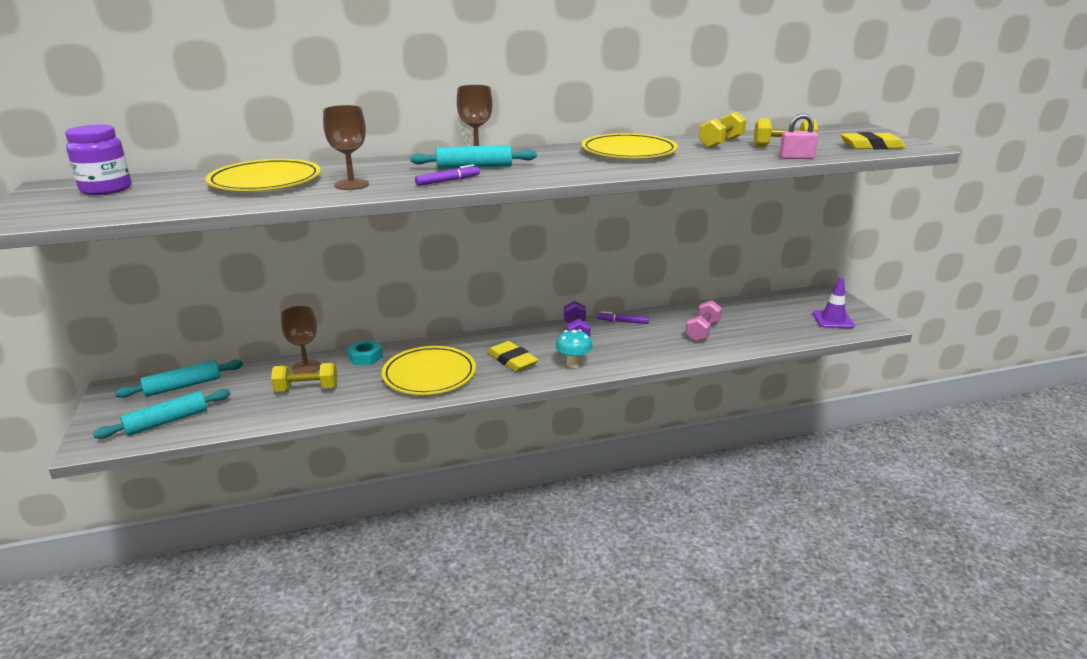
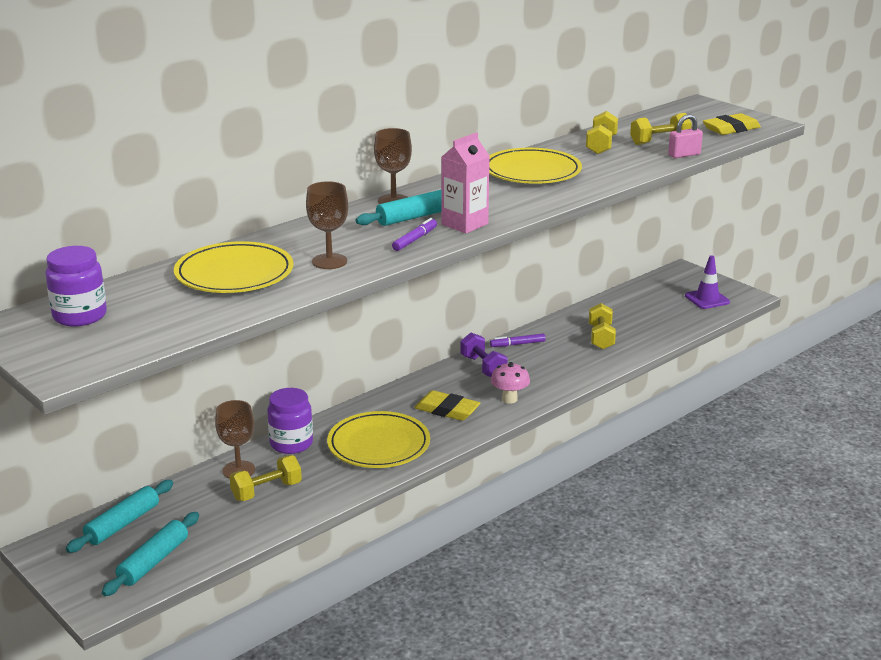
camera: 25 degrees left, 0 degrees up
(365, 357) = (291, 444): turquoise nut -> purple jar
(509, 177) = (464, 224): none -> pink carton
(573, 364) = (509, 399): turquoise mushroom -> pink mushroom
(702, 331) = (601, 337): pink dumbbell -> yellow dumbbell

